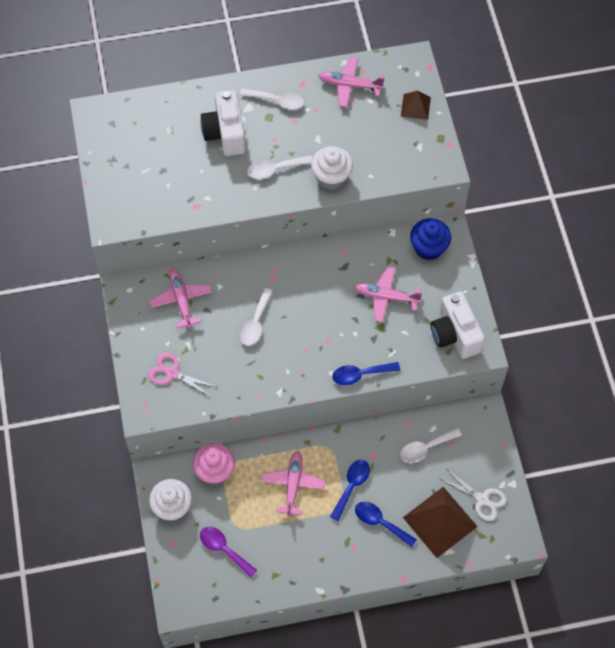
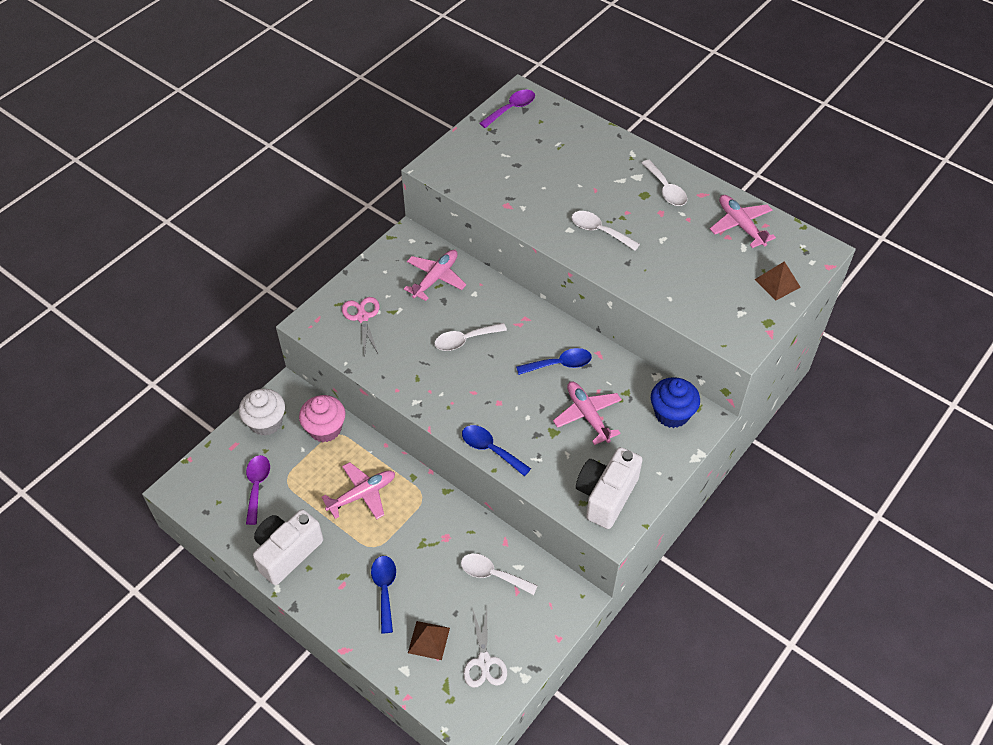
camera: 50 degrees right, 10 degrees down
(103, 131) = (511, 109): none -> purple spoon
(225, 133) = (596, 179): white camera -> white camera (287, 552)
(331, 177) = (636, 272): white cupcake -> none
(351, 486) = (400, 541): blue spoon -> blue spoon (559, 364)
(440, 521) = (429, 640): brown pyramid -> brown pyramid, size x0.54

